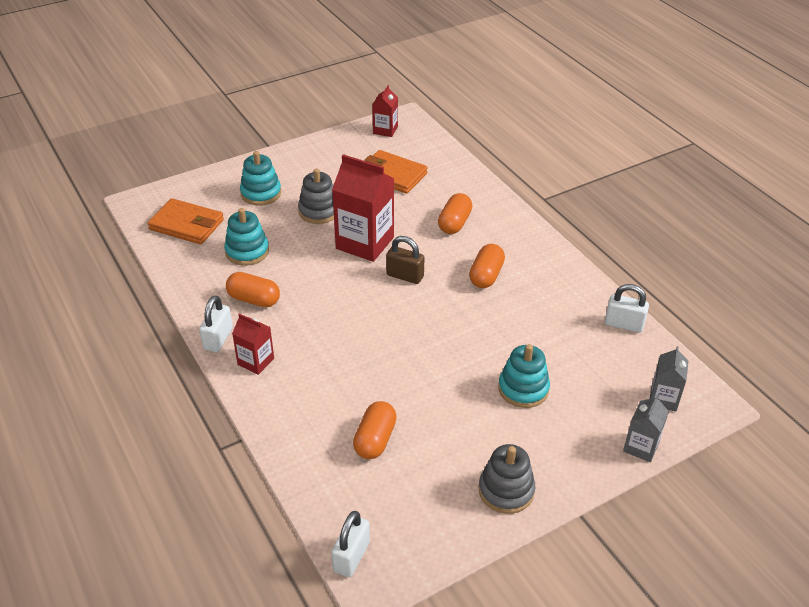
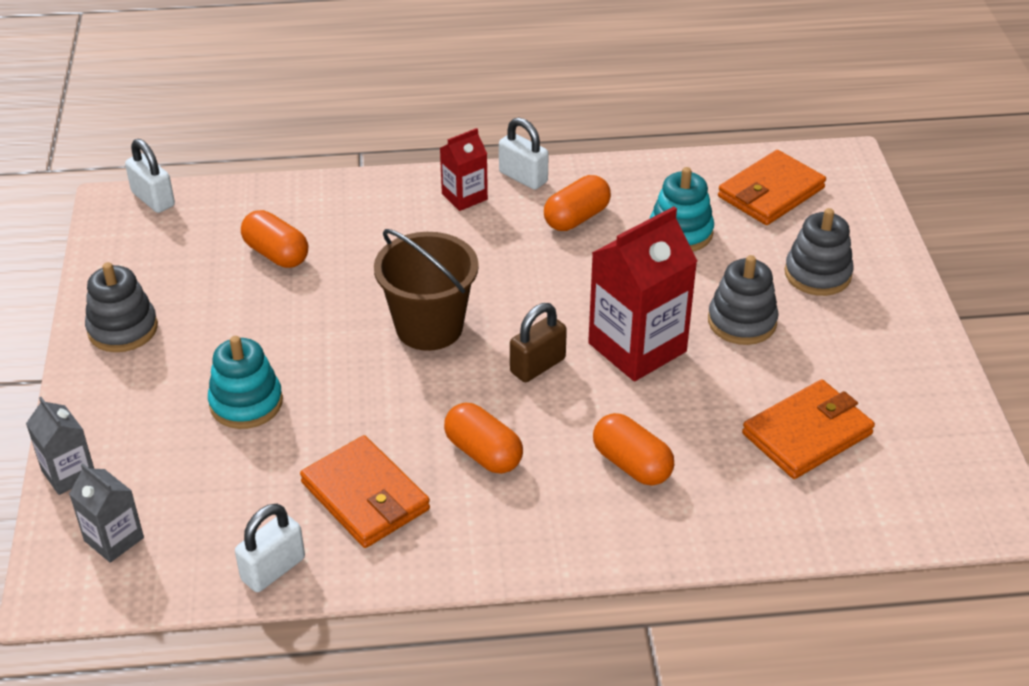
camera: 115 degrees right, 0 degrees up
(261, 193) = (817, 274): turquoise stacking toy -> grey stacking toy
(385, 130) = (962, 470): red carton -> none
(401, 331) = (429, 327): none -> brown bucket
(550, 309) = (365, 496): none -> orange wallet

